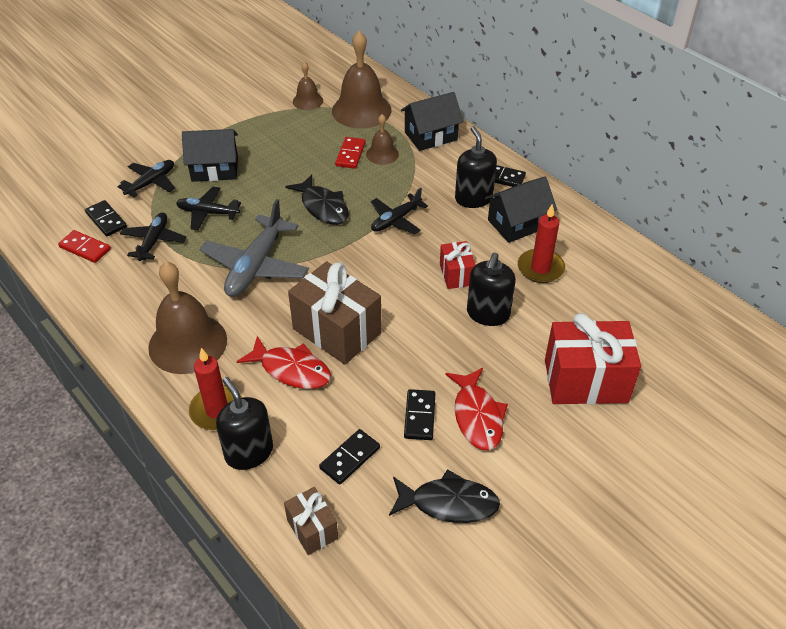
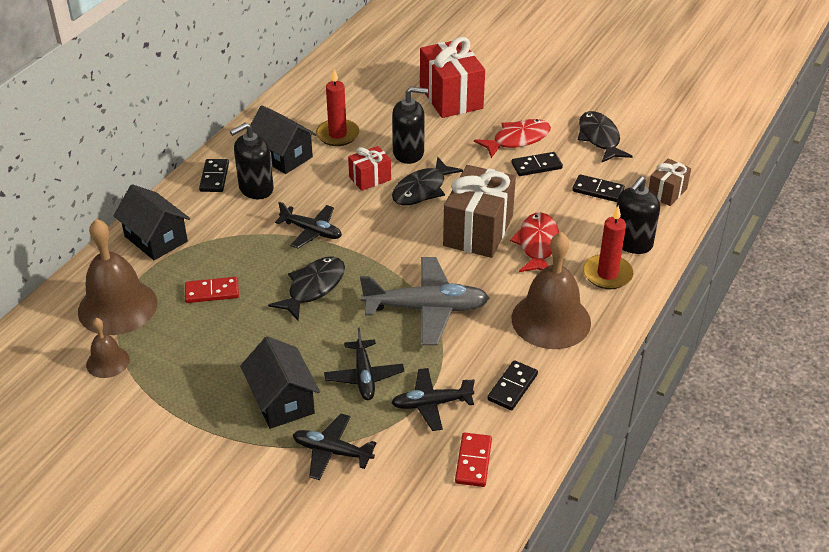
camera: 110 degrees left, 5 degrees down
(106, 220) = (418, 464): black domino -> black domino (512, 387)
(382, 154) = (203, 267): brown bell -> none
(421, 308) = (422, 189): none -> black fish

